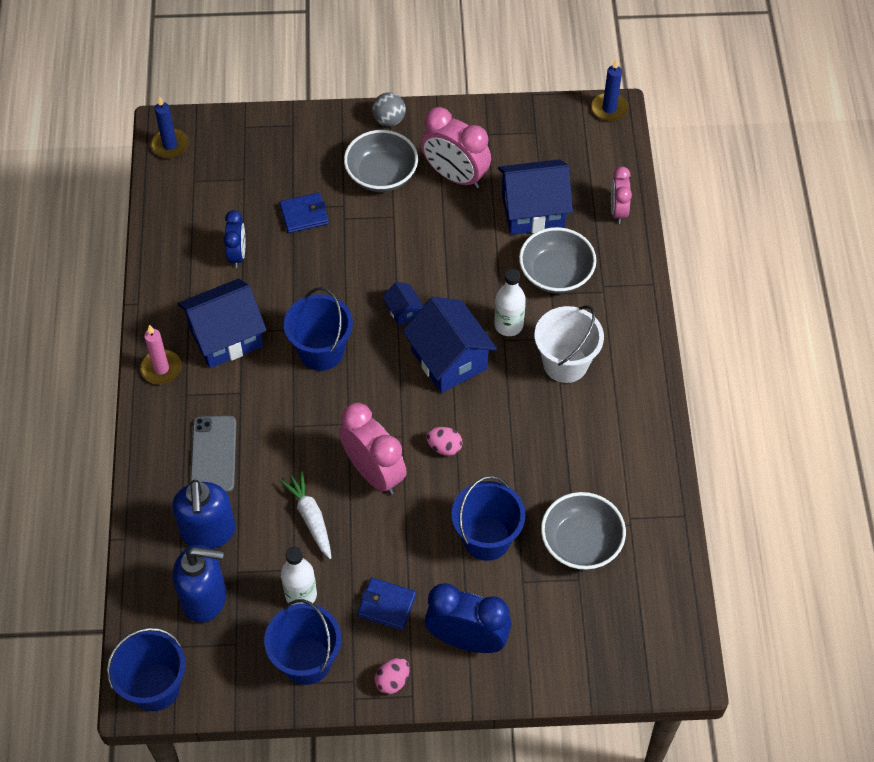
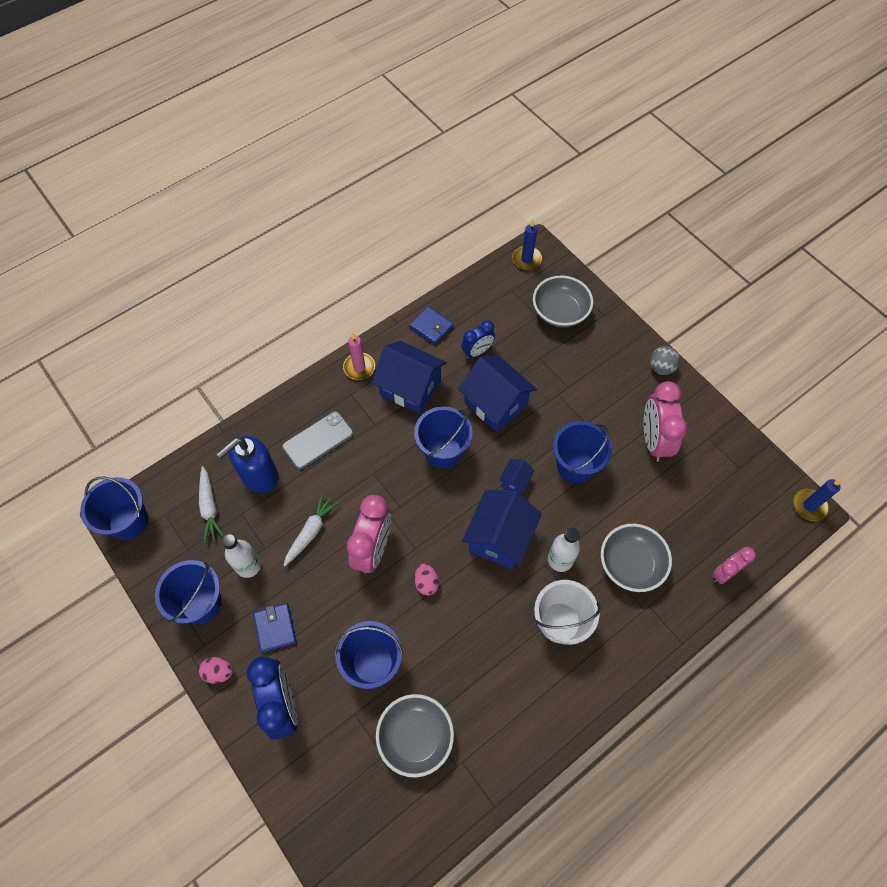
camera: 55 degrees right, 5 degrees up
(205, 598) = (210, 507): blue soap dispenser -> white carrot
(304, 214) = (540, 369): blue wallet -> blue wallet (431, 327)
(381, 175) = (612, 393): grey bowl -> grey bowl (560, 312)
(428, 253) = (575, 466): none -> blue bucket
(533, 211) = (671, 512): blue house -> blue house (495, 404)

